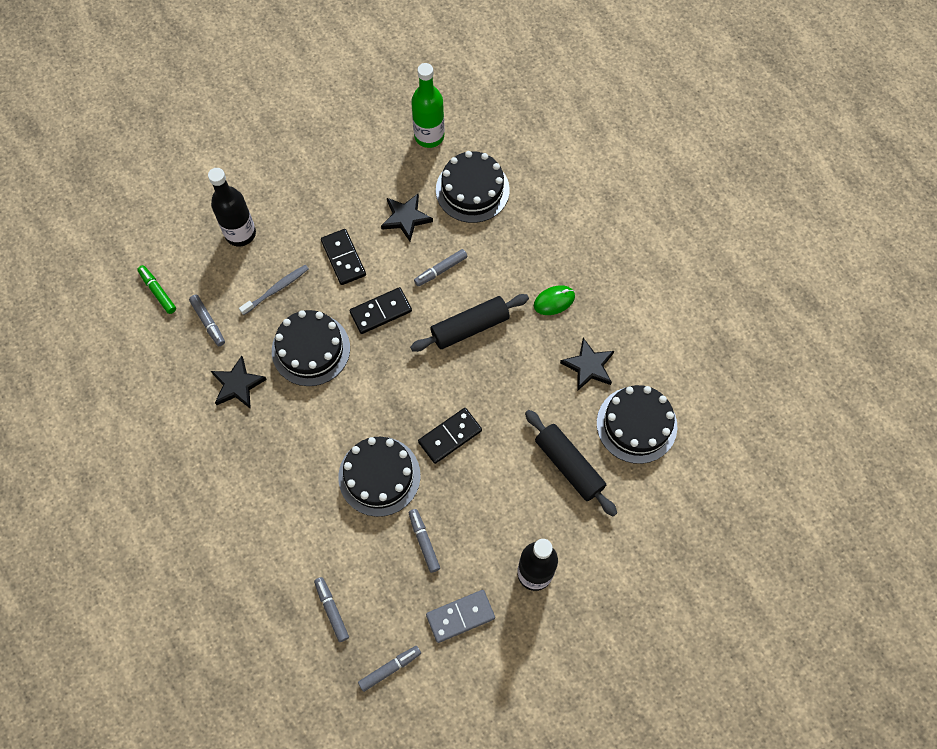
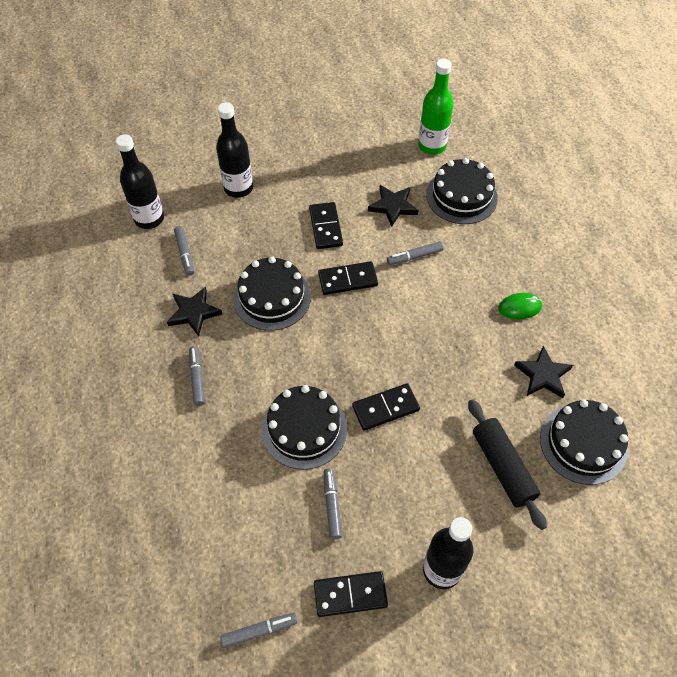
camera: 15 degrees right, 10 degrees down
(158, 291) = (149, 219): green marker -> black bottle
(276, 289) = (256, 240): grey toothbrush -> none
(332, 610) = (217, 551): grey marker -> grey marker (197, 378)
(460, 616) = (350, 595): grey domino -> black domino
(470, 327) = (430, 312): black rolling pin -> none

